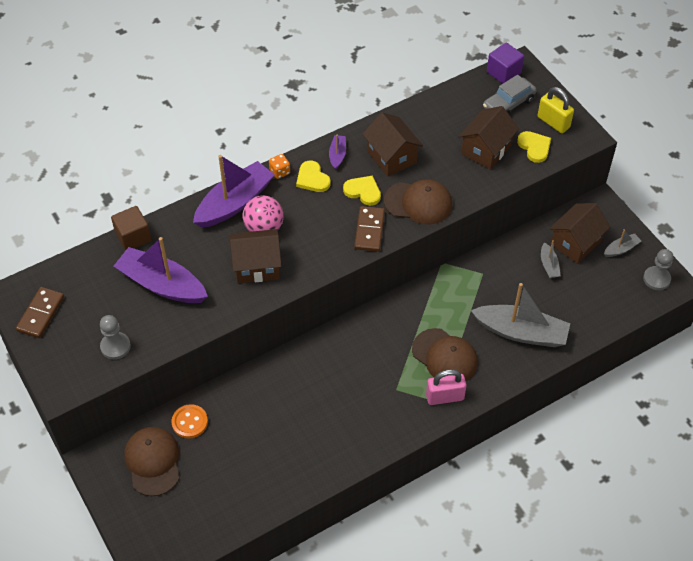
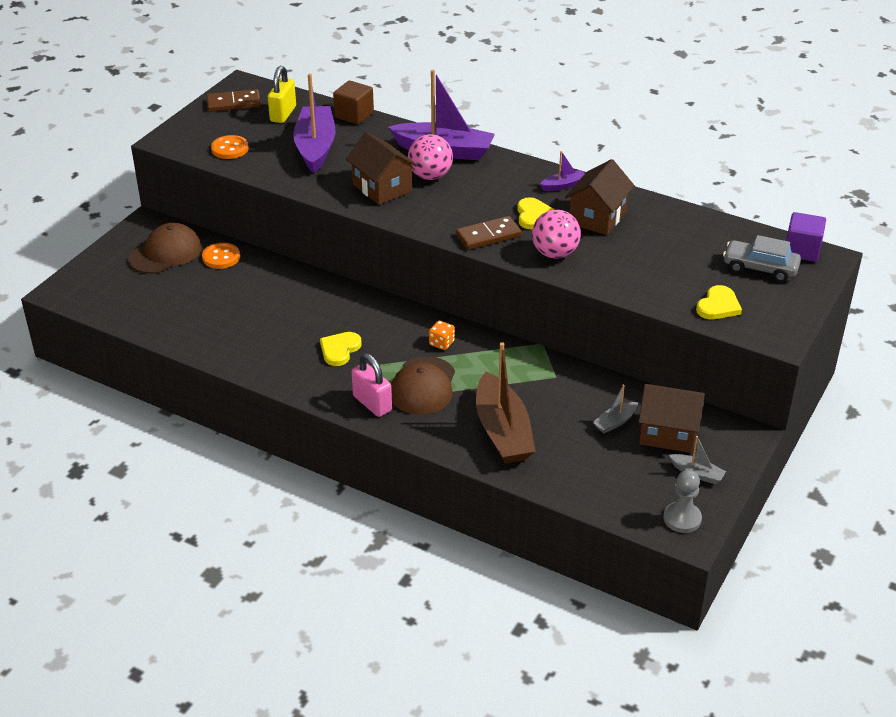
camera: 60 degrees right, 15 degrees down
(115, 346) = (230, 149): grey pawn -> orange button
(280, 172) = (507, 161): orange dice -> orange dice (441, 343)
(312, 179) = (518, 182): yellow heart -> yellow heart (339, 350)
(418, 203) = (555, 253): brown cap -> pink ball
(486, 149) = (676, 274): brown house -> none
(521, 332) = (503, 431): grey boat -> brown boat
(553, 122) = (771, 308): yellow padlock -> yellow padlock (283, 114)

